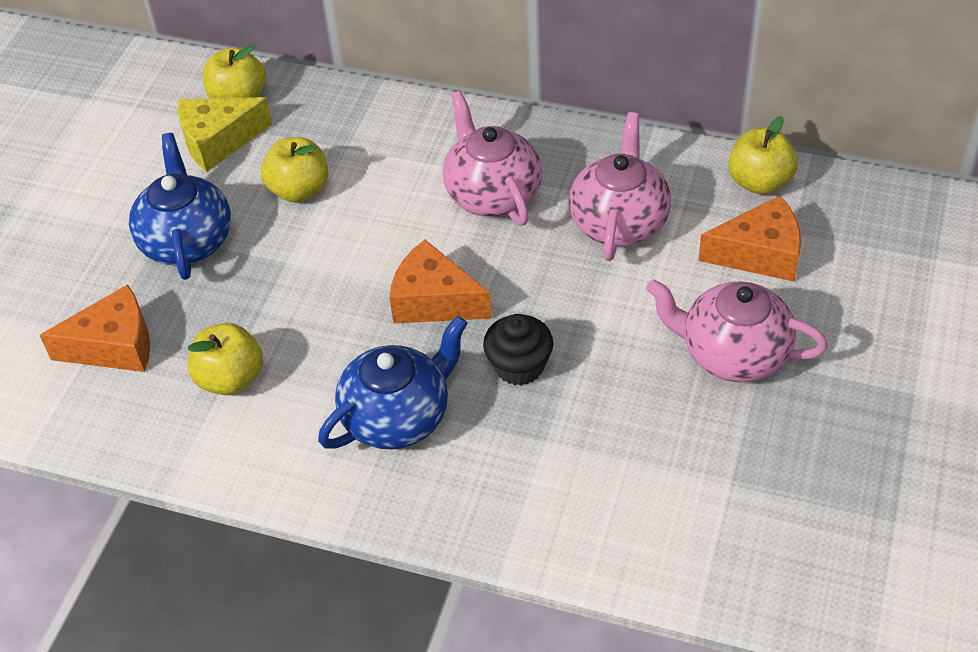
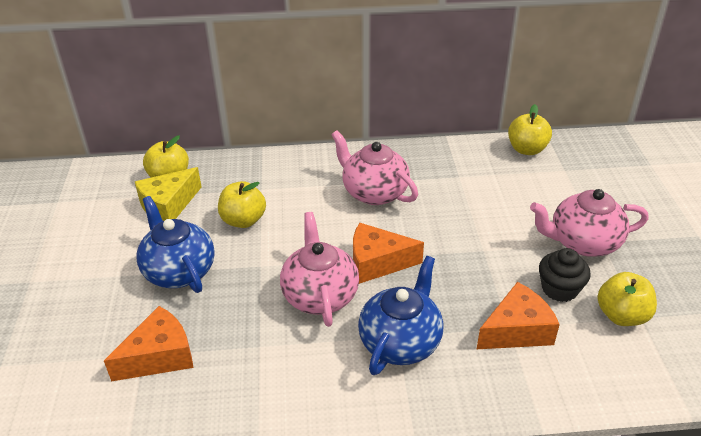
camera: 25 degrees left, 10 degrees down
(230, 379) = (263, 352): yellow apple -> yellow apple (621, 315)
(519, 366) = (459, 286): black cupcake -> black cupcake (559, 289)
(619, 222) = (462, 189): pink teapot -> pink teapot (320, 295)
(759, 254) = (555, 185): orange cheese -> orange cheese (517, 330)

